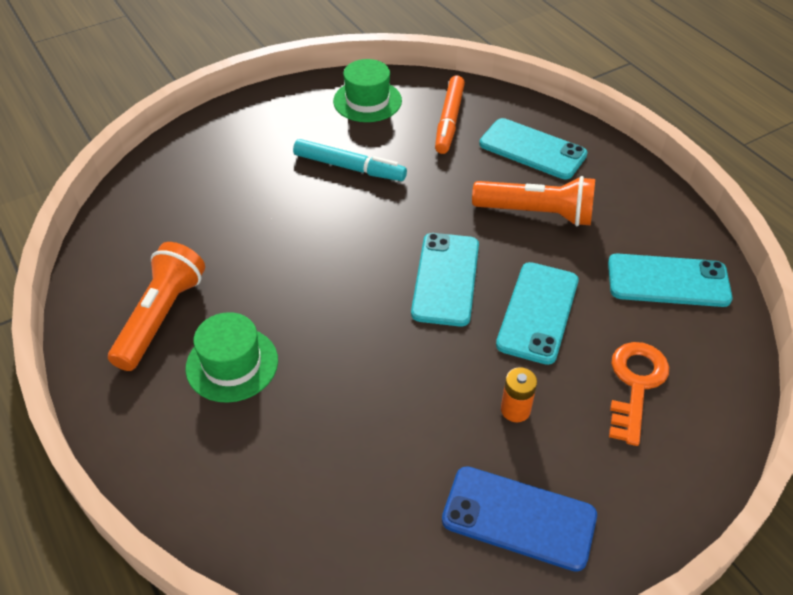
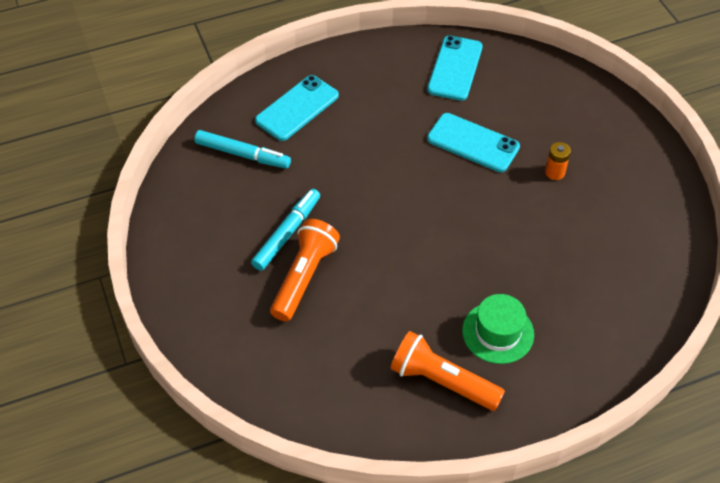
camera: 80 degrees left, 5 degrees up
(367, 101) = (195, 209): green hat -> none
(446, 279) = (432, 189): turquoise phone -> none
(449, 120) = (242, 154): orange marker -> turquoise marker
(519, 518) = (633, 187): blue phone -> none
(536, 213) = (373, 122): orange flashlight -> orange flashlight (304, 277)
(635, 385) = (541, 108): orange key -> none

